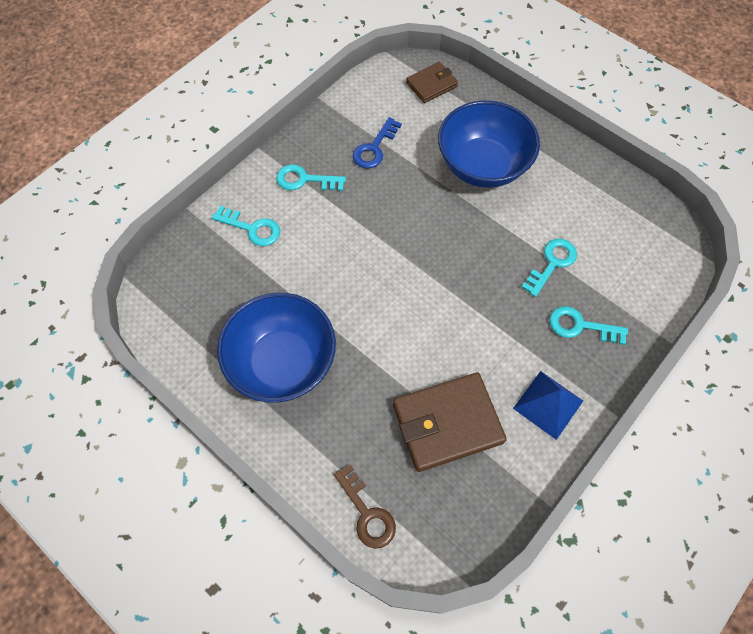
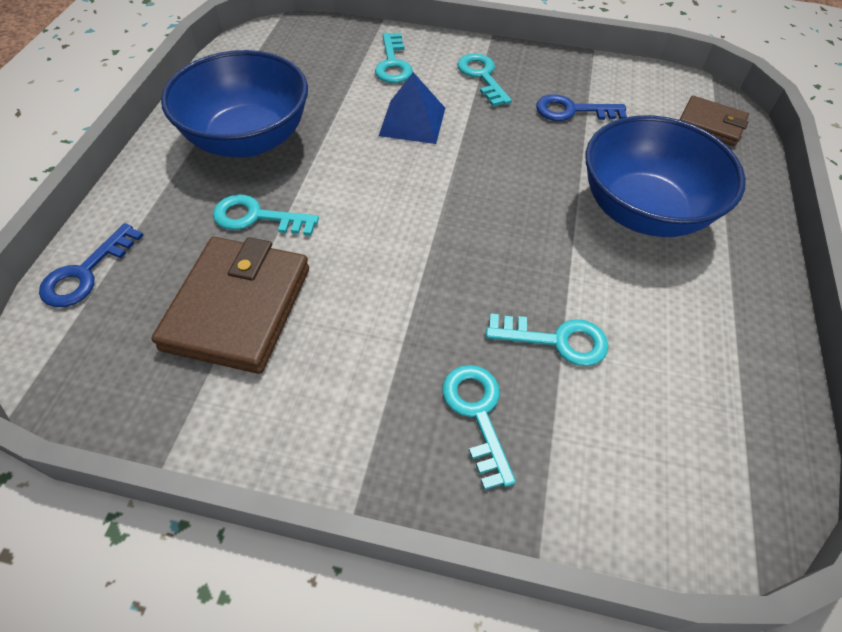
camera: 60 degrees right, 10 degrees down
(367, 513) = (86, 273): brown key -> blue key
(371, 384) = (257, 217): none -> turquoise key
(447, 423) = (238, 308): brown wallet -> brown wallet turned 60 degrees clockwise
(548, 404) = (321, 415): blue pyramid -> blue pyramid (412, 121)

